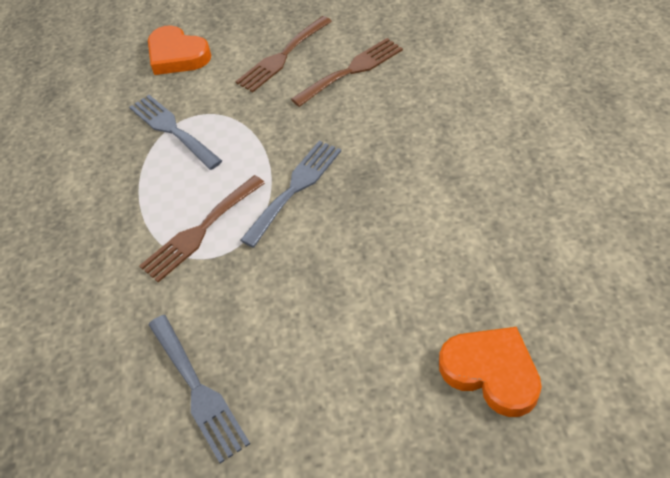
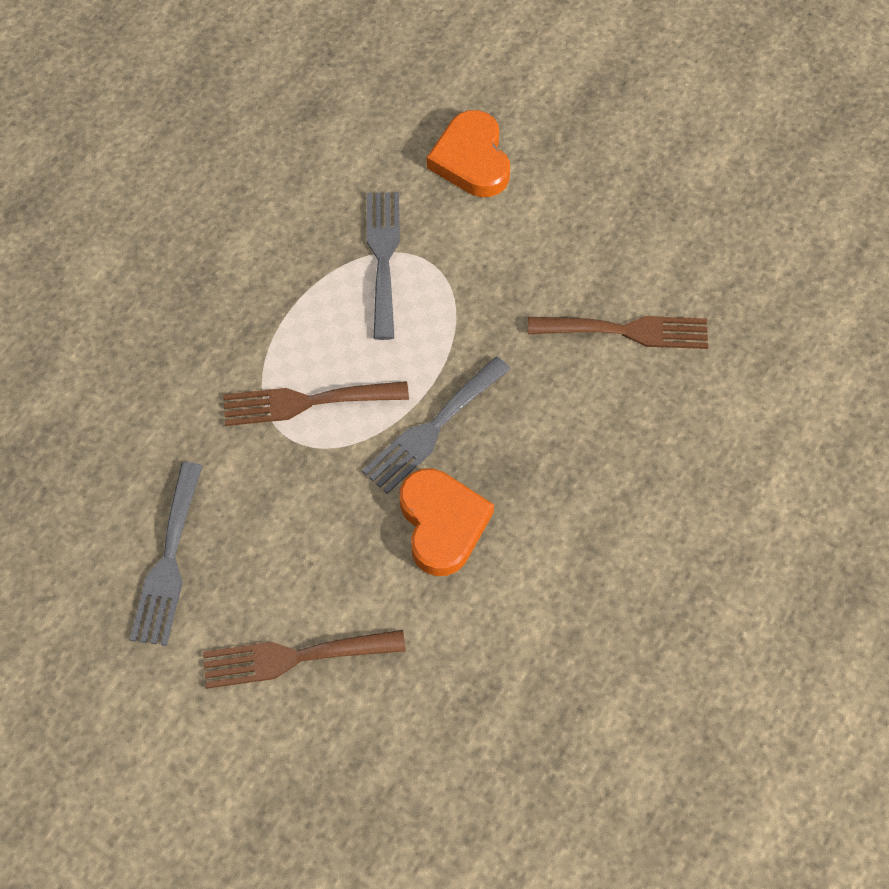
camera: 35 degrees right, 10 degrees up
(282, 57) = (574, 251): brown fork -> brown fork (293, 657)
(295, 188) = (432, 429): grey fork -> grey fork turned 150 degrees clockwise
(491, 372) = (412, 765): orange heart -> orange heart (442, 524)

